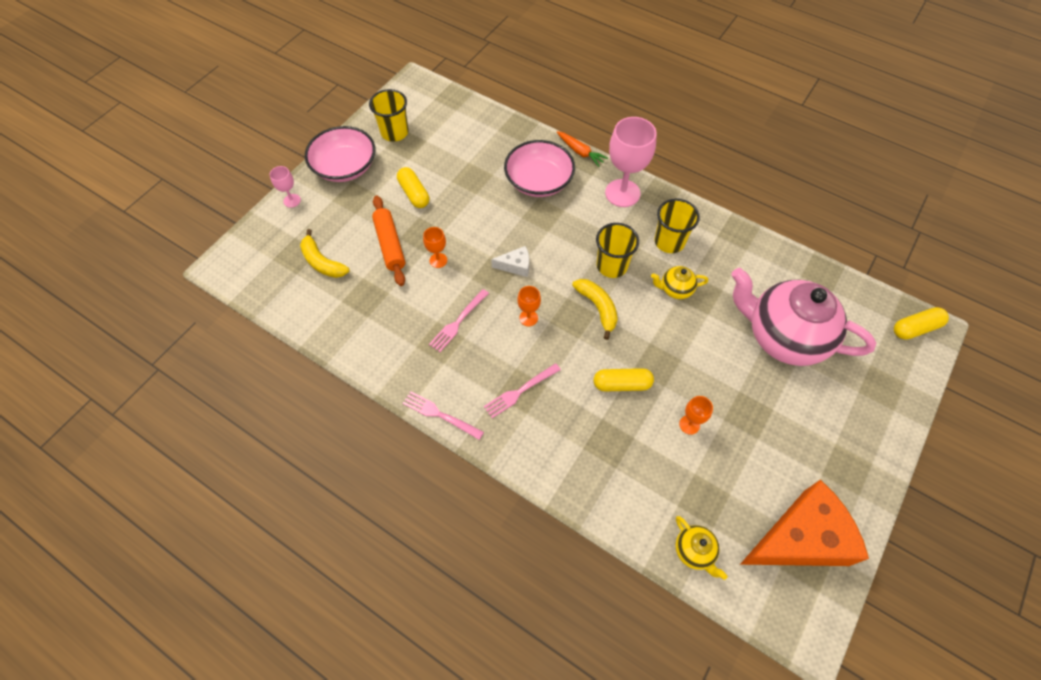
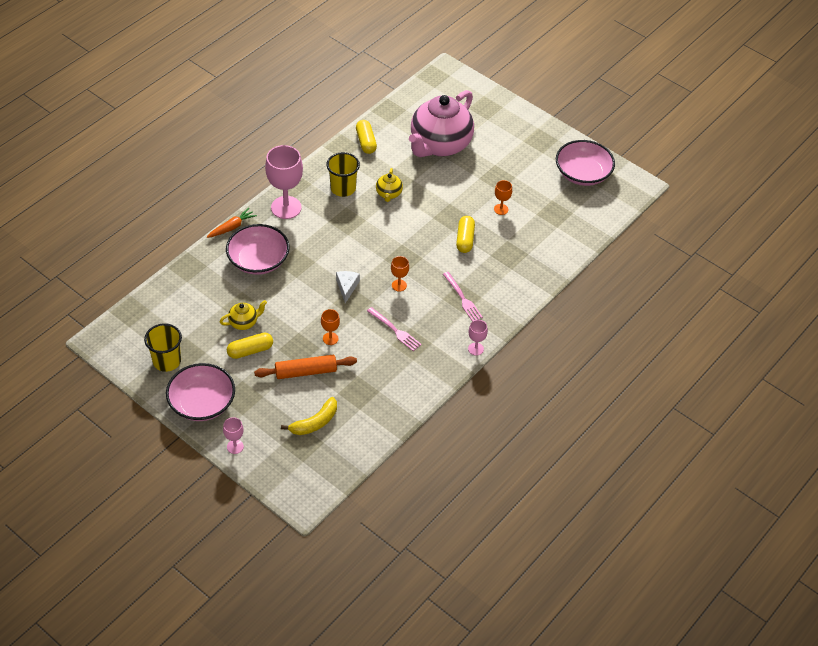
camera: 85 degrees left, 10 degrees down
(439, 415) = (475, 349): pink fork -> pink goblet
(598, 308) = (397, 242): yellow banana -> none
(612, 266) = (359, 227): yellow cup -> none
(694, 551) = (587, 225): yellow teapot -> yellow teapot (244, 322)
(800, 538) = (582, 173): orange cheese -> pink bowl
(915, 328) = (444, 78): yellow capsule -> yellow capsule (366, 142)

